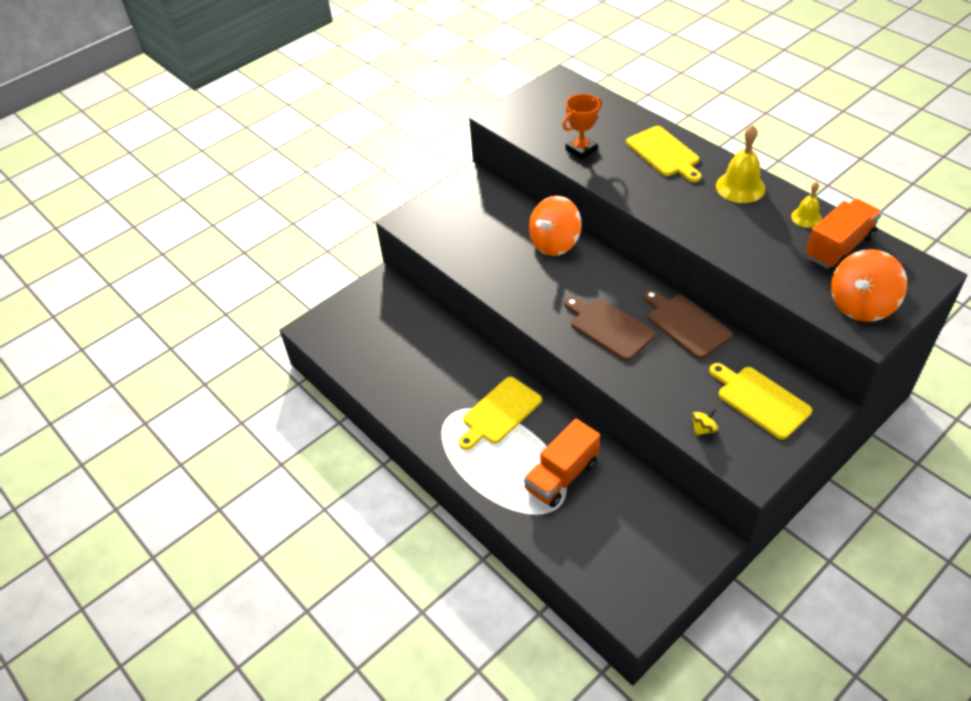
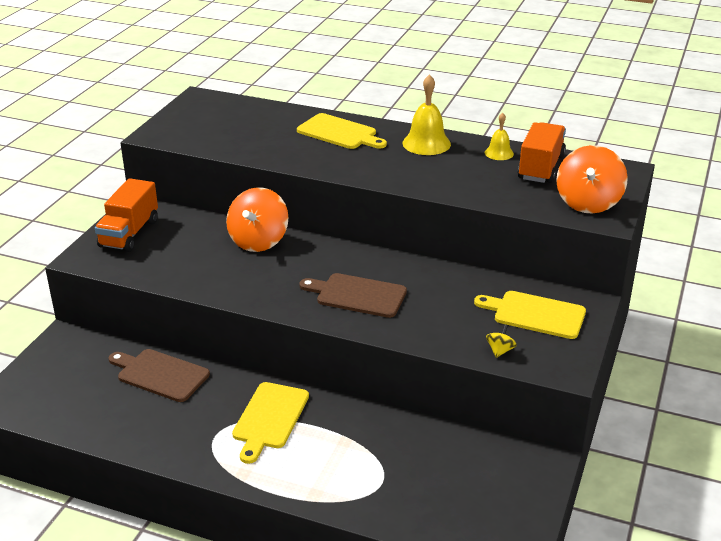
camera: 30 degrees left, 15 degrees down
(562, 476) = (369, 454): orange truck -> orange truck (129, 233)
(581, 150) = (256, 145): orange trophy -> none
(685, 324) = (429, 274): brown cutting board -> brown cutting board (160, 374)

